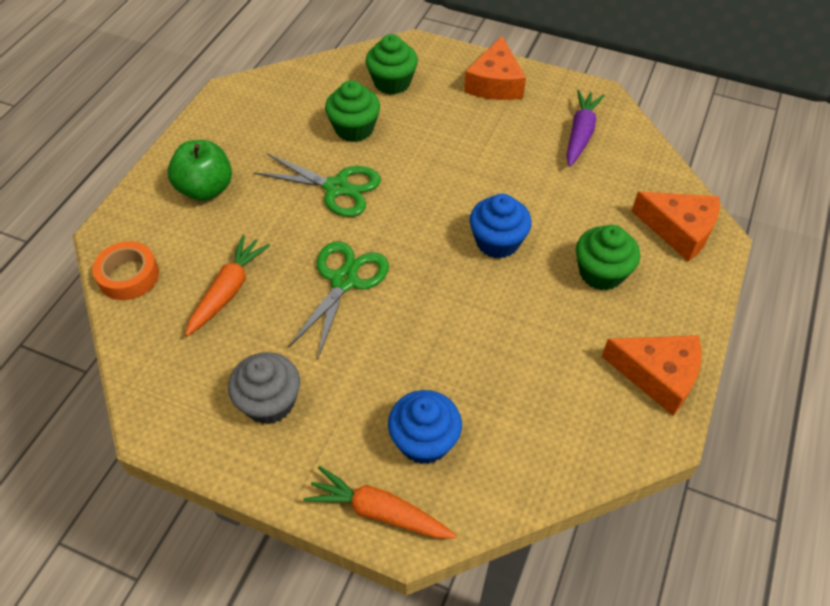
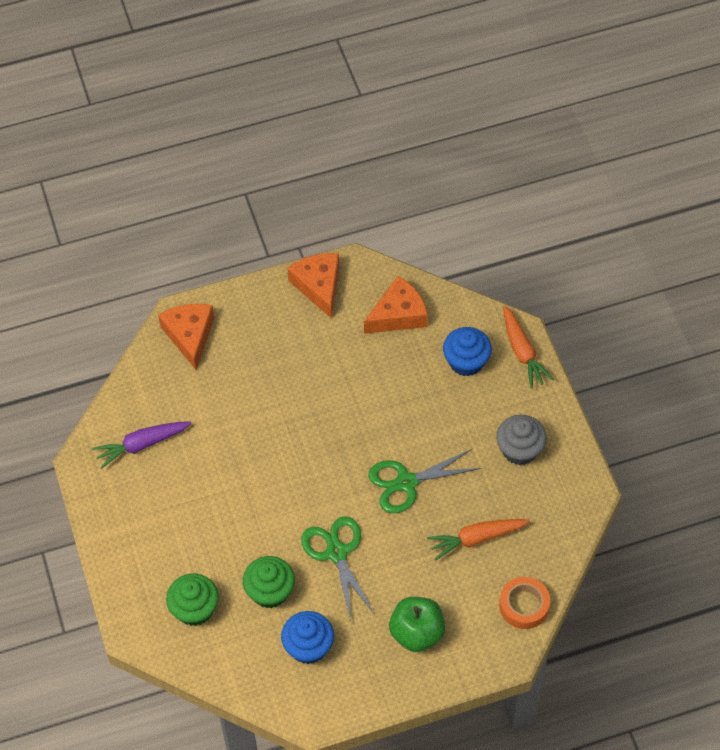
camera: 130 degrees left, 5 degrees up
(495, 83) = (131, 537): orange cheese -> orange cheese (398, 315)
(497, 242) = (294, 424): blue cupcake -> blue cupcake (308, 646)
(601, 273) = (267, 355): green cupcake -> none

